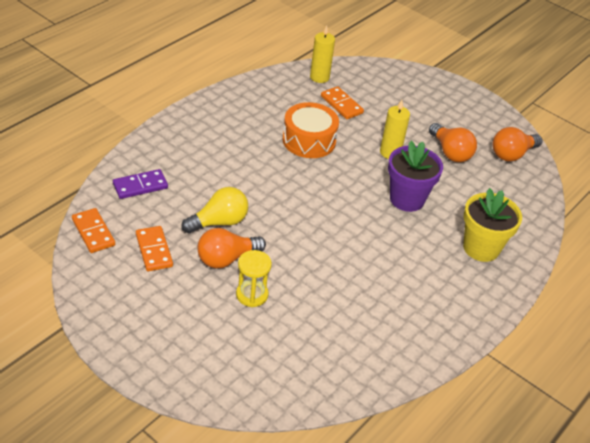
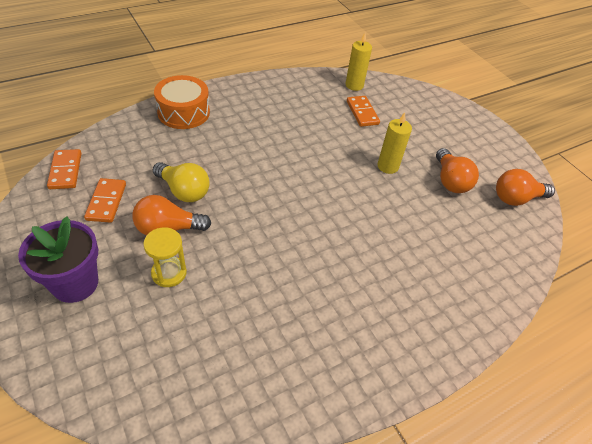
camera: 20 degrees right, 5 degrees up
(140, 186) = (135, 140): purple domino -> none
(219, 222) = (184, 191): yellow light bulb -> yellow light bulb turned 45 degrees clockwise
(309, 140) = (314, 137): orange drum -> orange drum (183, 112)
(407, 199) = (382, 216): purple flower pot -> purple flower pot (75, 283)
(481, 248) = (440, 290): yellow flower pot -> none

